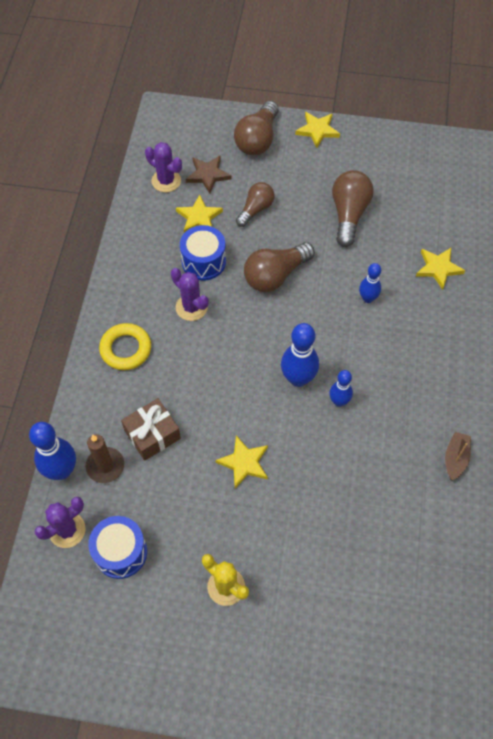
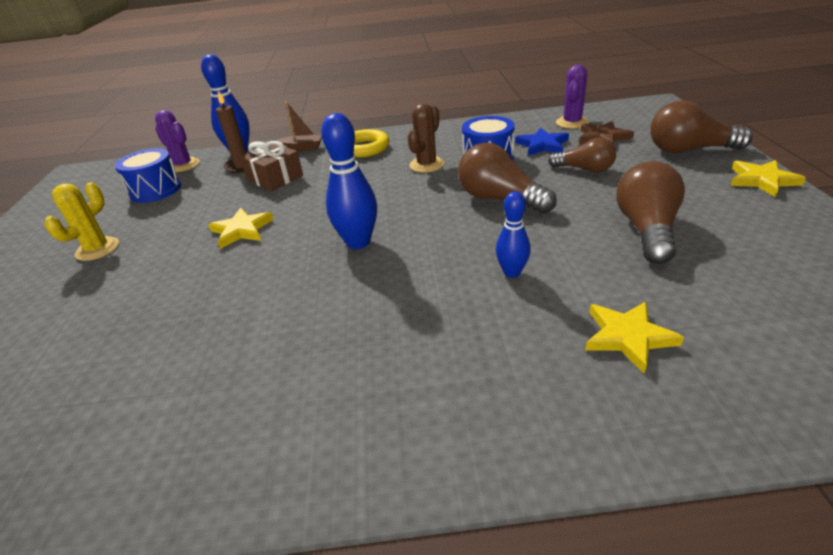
camera: 80 degrees right, 25 degrees down
(191, 307) = (427, 165): purple cactus -> brown cactus
(199, 217) = (542, 145): yellow star -> blue star
(339, 401) = (331, 279): blue bowling pin -> none
(349, 214) = (646, 229): brown light bulb -> brown light bulb turned 75 degrees counterclockwise
(455, 458) = (239, 425): brown boat -> brown boat (302, 148)

